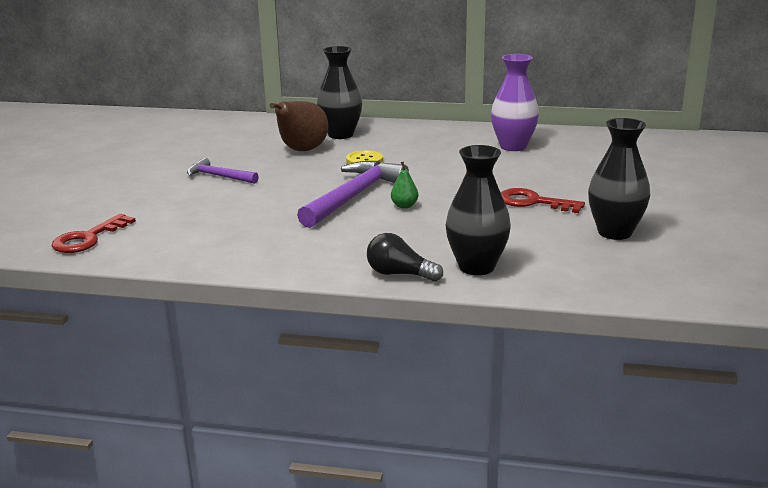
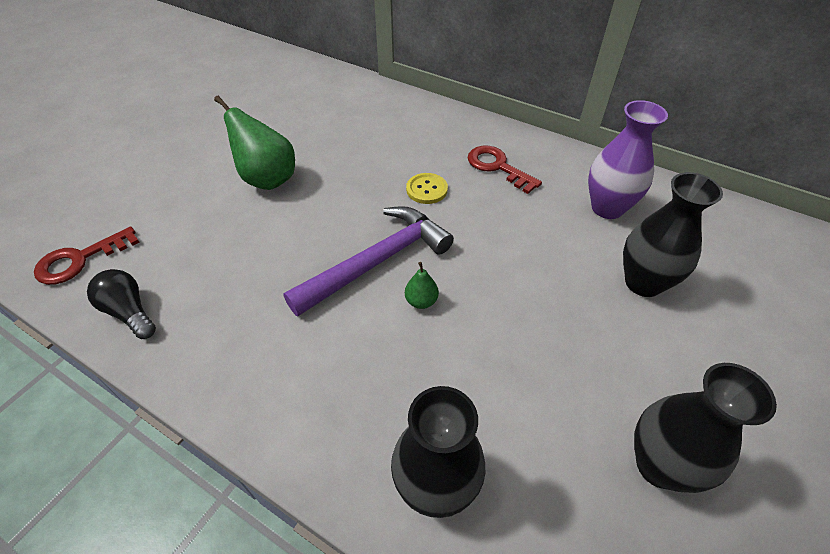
camera: 20 degrees right, 25 degrees up
(219, 176) = (267, 179): purple hammer -> green pear
(301, 151) = (373, 153): brown pear -> none
(340, 135) = (428, 133): black vase -> black vase (643, 283)
(399, 274) = (335, 465): black light bulb -> black light bulb (129, 312)
(533, 202) = (579, 344): red key -> red key (497, 167)

